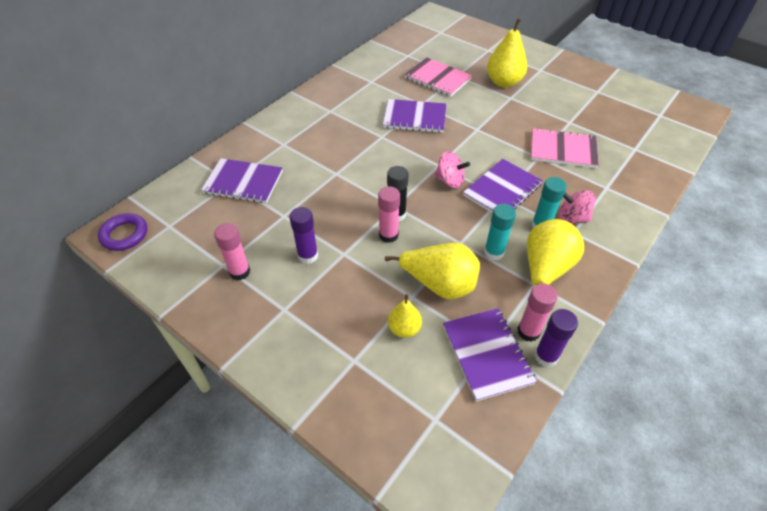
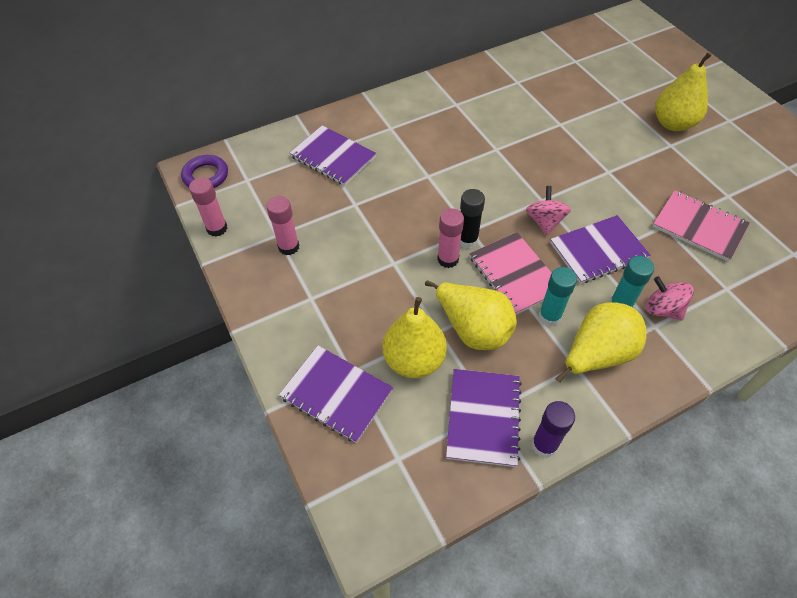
camera: 25 degrees right, 5 degrees up
(308, 256) = (358, 253): purple glue stick -> none
(404, 329) = (414, 360): yellow pear -> yellow pear, size x1.75
(415, 118) = (544, 138): purple notebook -> purple notebook (336, 394)
(437, 79) = (595, 98): pink notebook -> pink notebook (515, 274)
(450, 181) = (544, 221): pink spinning top -> pink spinning top turned 135 degrees counterclockwise
(528, 331) = (540, 412): pink glue stick -> pink glue stick (217, 228)

